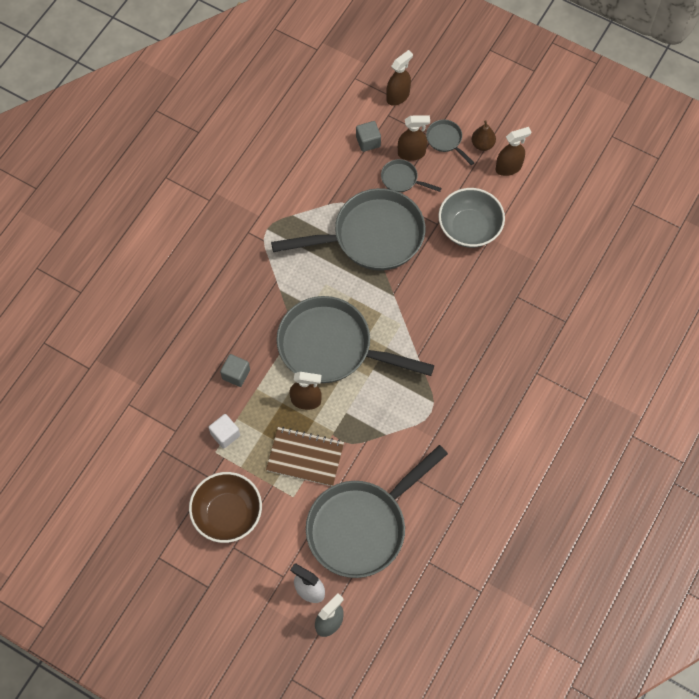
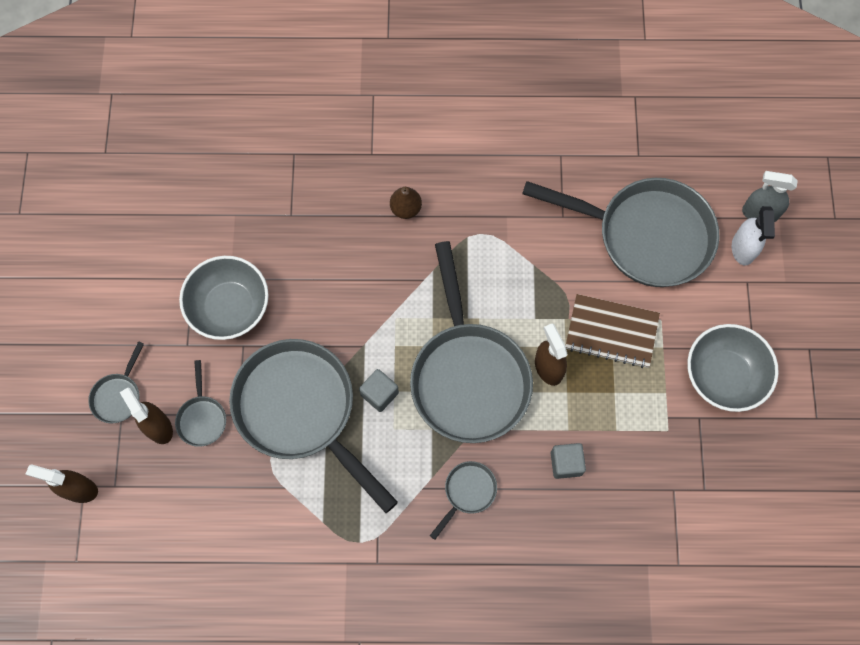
camera: 120 degrees left, 5 degrees up
(225, 434) = (642, 431): white cube -> none
(227, 513) = (724, 375): brown bowl -> grey bowl
(256, 305) = (467, 492): none -> grey pan
(305, 457) = (611, 332): brown notebook -> brown notebook turned 60 degrees counterclockwise
(368, 141) = (167, 489): grey cube -> grey cube (379, 394)
(482, 144) = (103, 350): brown pear -> brown pear (406, 208)
(508, 167) = (122, 304): brown spray bottle -> none

